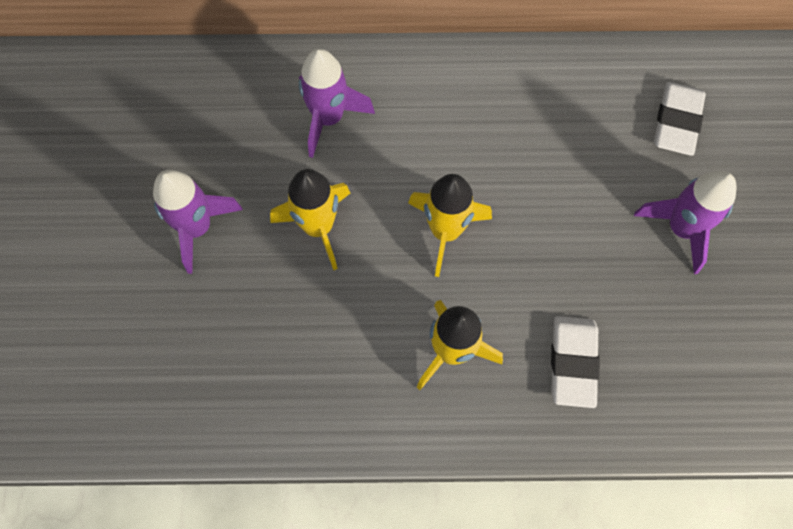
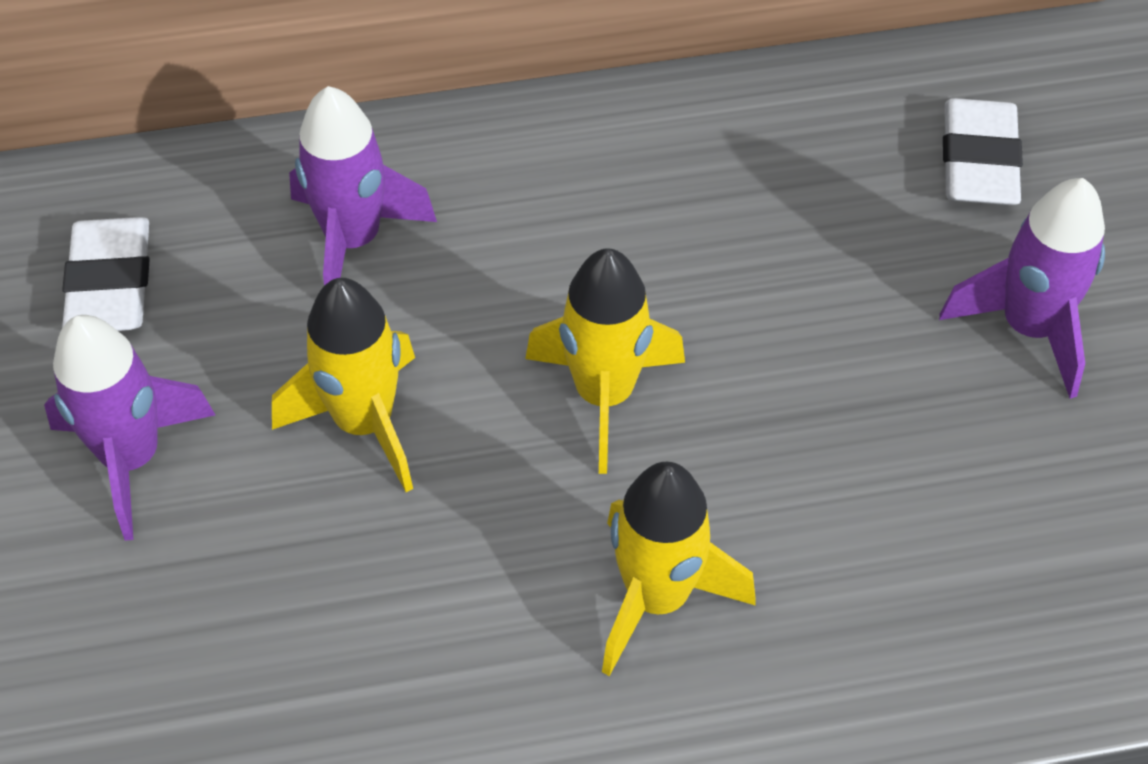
camera: 10 degrees left, 15 degrees down
(573, 362) = (887, 581): white eraser -> white eraser (110, 283)

